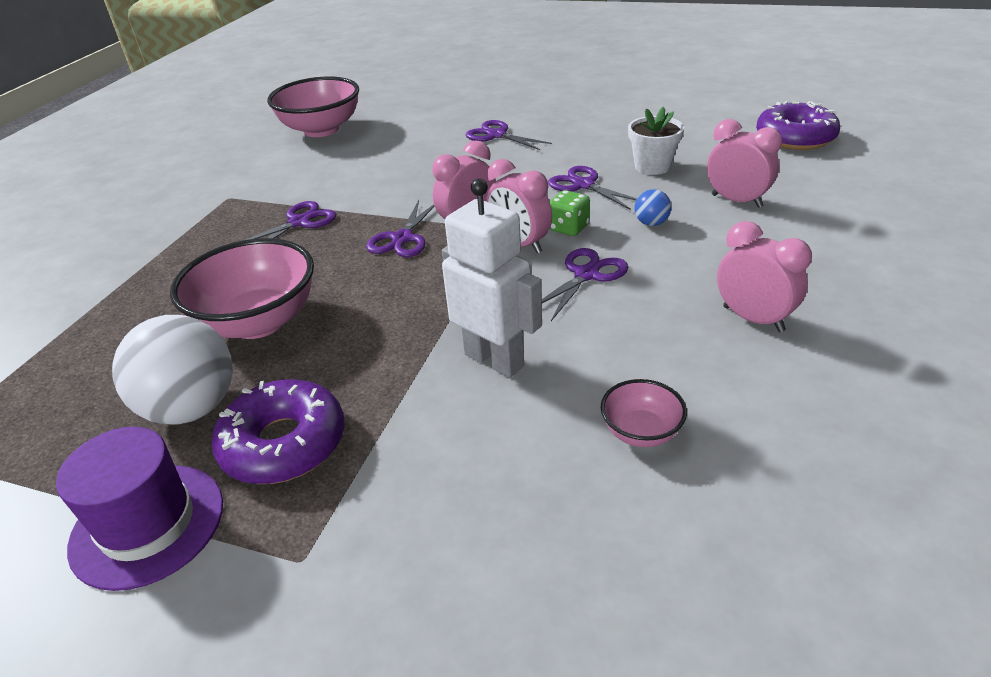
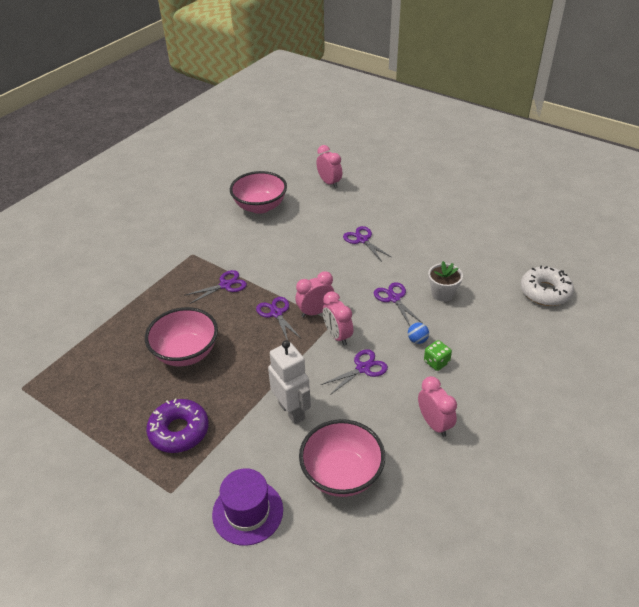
camera: 15 degrees right, 5 degrees up
(148, 524) = (113, 456): purple hat -> purple hat (247, 512)
(192, 408) = (143, 398): white ball -> none
(402, 238) = (276, 313): purple scissors -> purple scissors turned 120 degrees clockwise
(568, 228) = (369, 331): green dice -> green dice (436, 362)
(641, 432) = (342, 474): pink bowl -> pink bowl, size x2.04
(736, 201) = (476, 336): pink clock -> pink clock (329, 183)
(795, 137) = (545, 292): purple donut -> white donut

